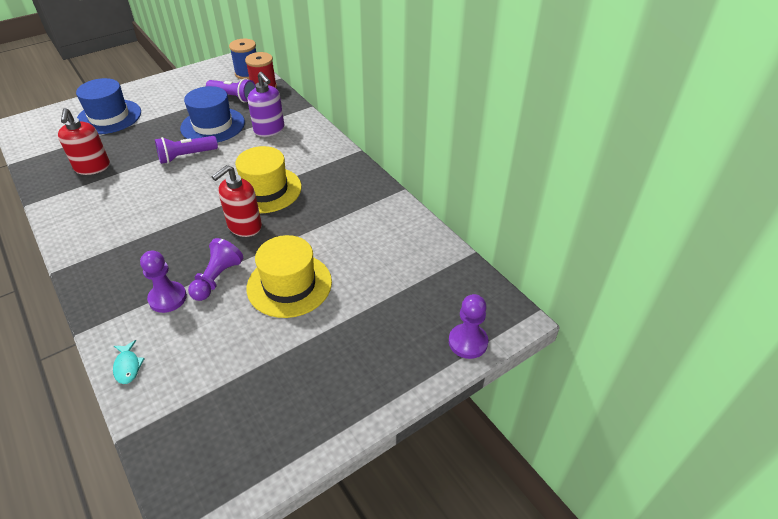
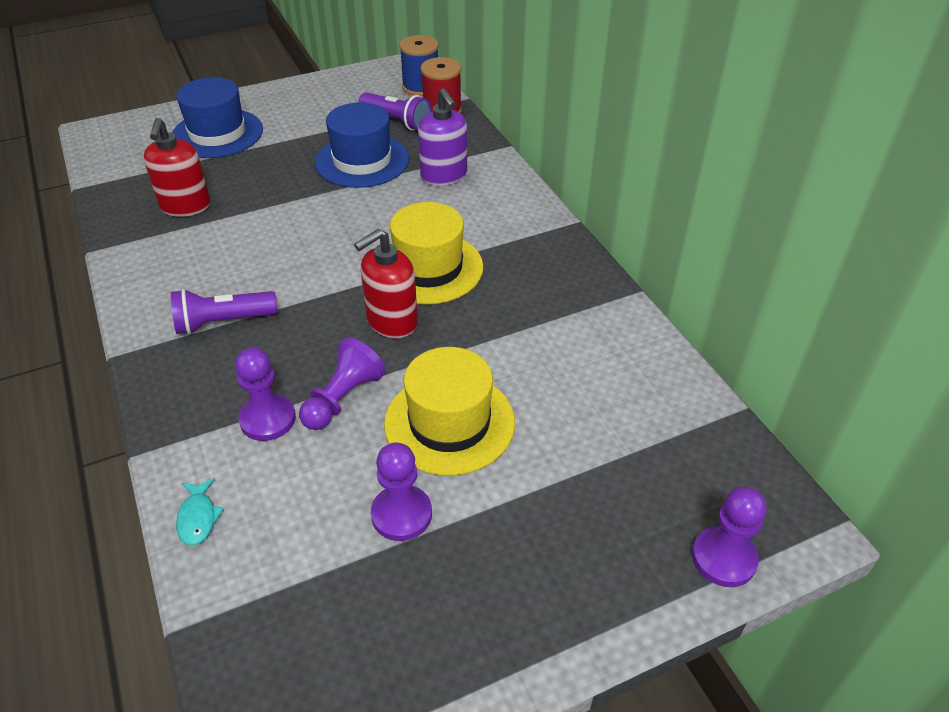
camera: 10 degrees right, 0 degrees up
(186, 156) = (319, 204): purple flashlight -> purple flashlight (223, 322)
(264, 345) = (401, 514): none -> purple pawn

